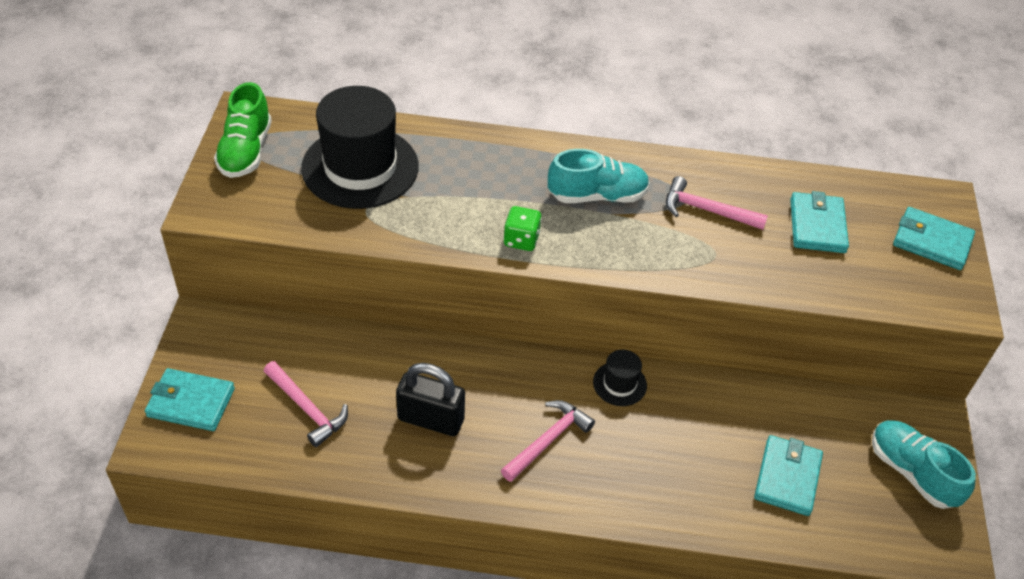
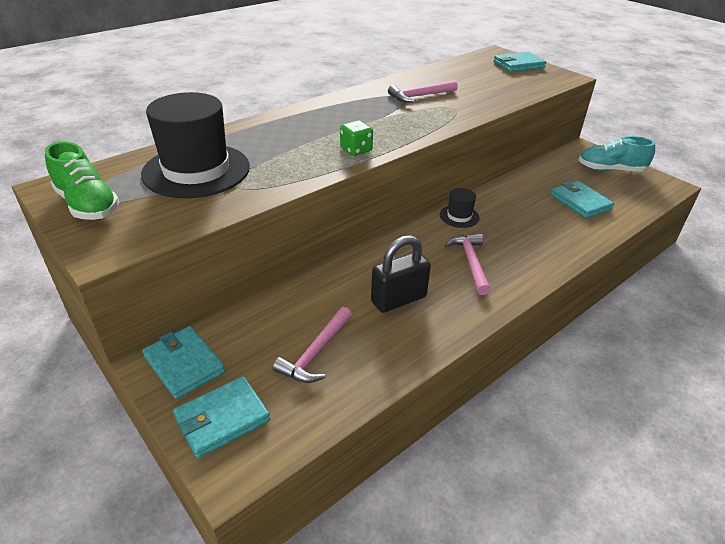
camera: 45 degrees left, 10 degrees down
(307, 408) = (316, 353): pink hammer -> pink hammer turned 120 degrees clockwise
(597, 195) = (361, 115): turquoise shoe -> none
(817, 226) = (472, 80): turquoise wallet -> turquoise wallet (184, 364)

